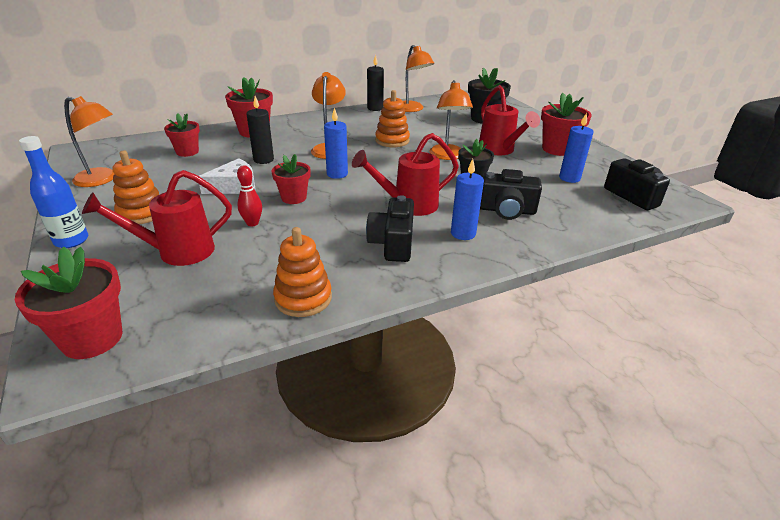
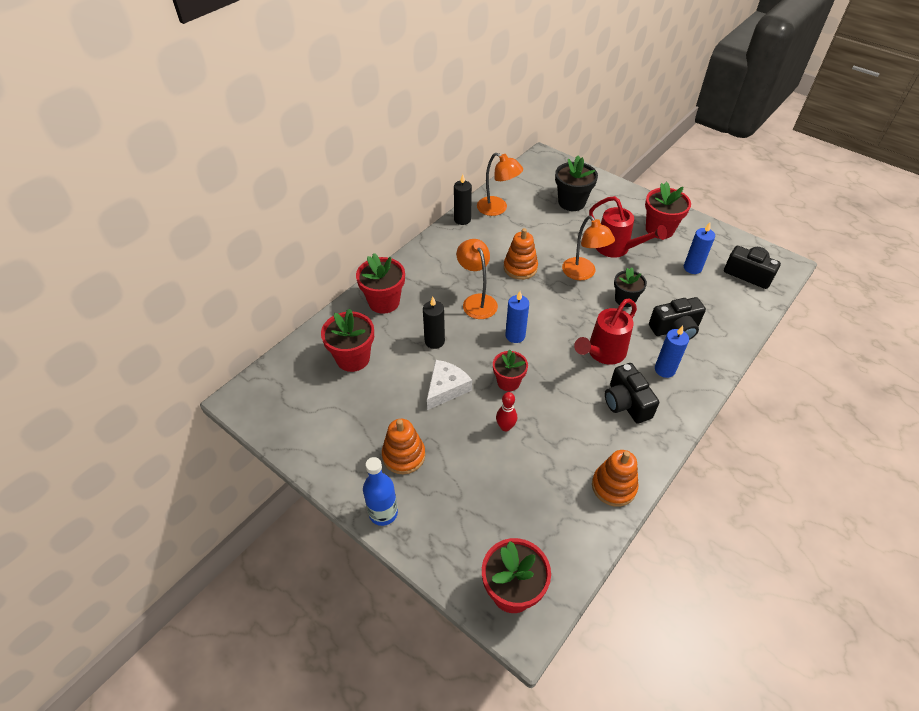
camera: 25 degrees left, 15 degrees up
(102, 179) = (318, 430): orange lamp -> none
(177, 252) = (481, 484): red watering can -> none
(187, 152) = (353, 358): red flower pot -> red flower pot, size x1.51

